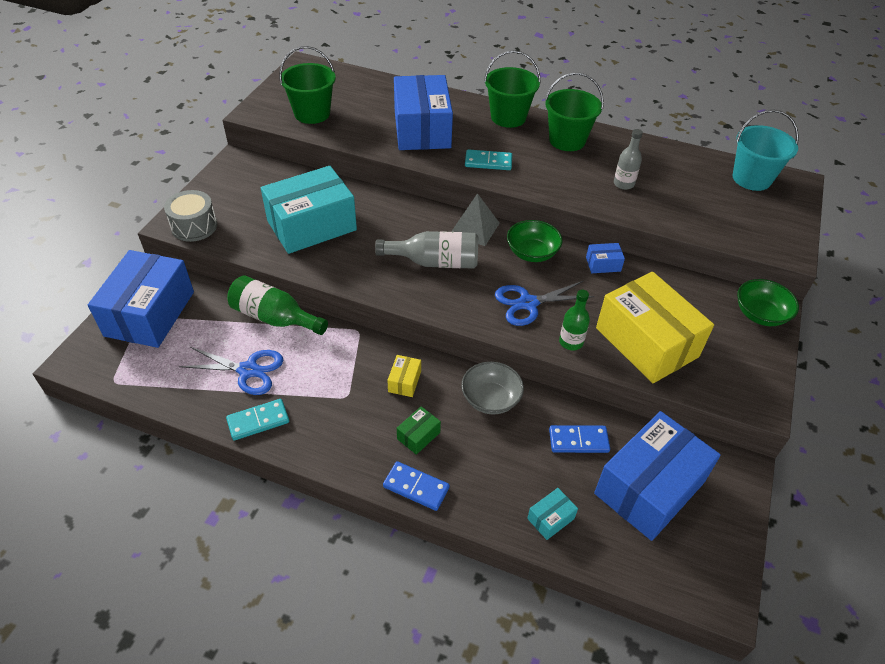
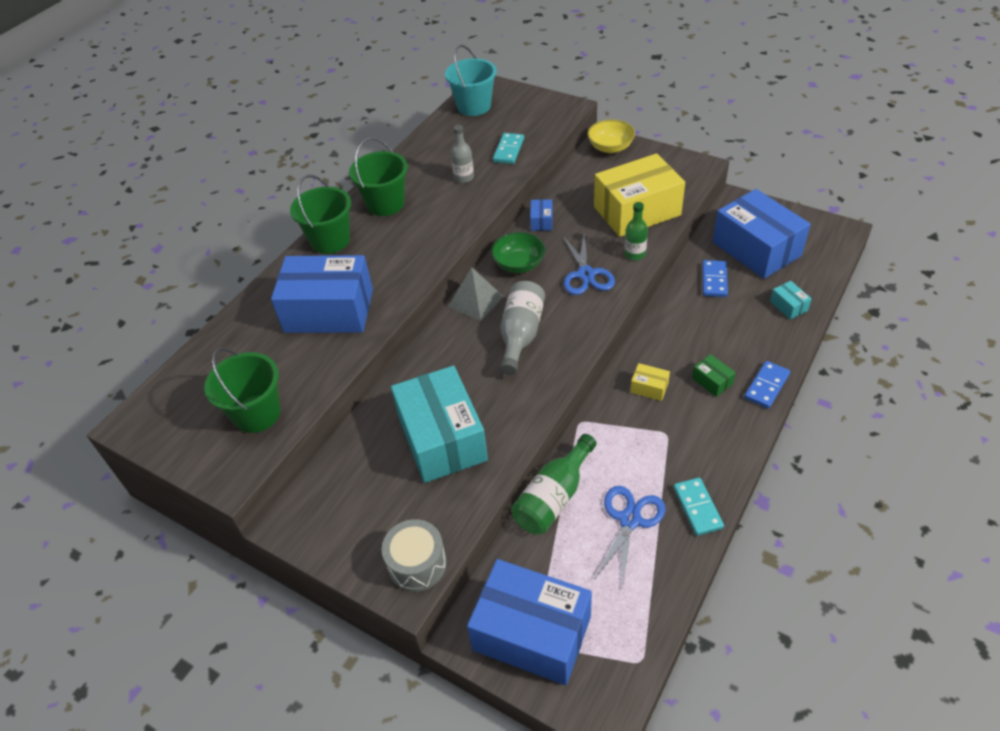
camera: 75 degrees left, 0 degrees up
(488, 162) = (405, 263): turquoise domino -> turquoise domino (508, 150)
(490, 399) = (671, 329): grey bowl -> none
(760, 314) = (610, 147): green bowl -> yellow bowl

